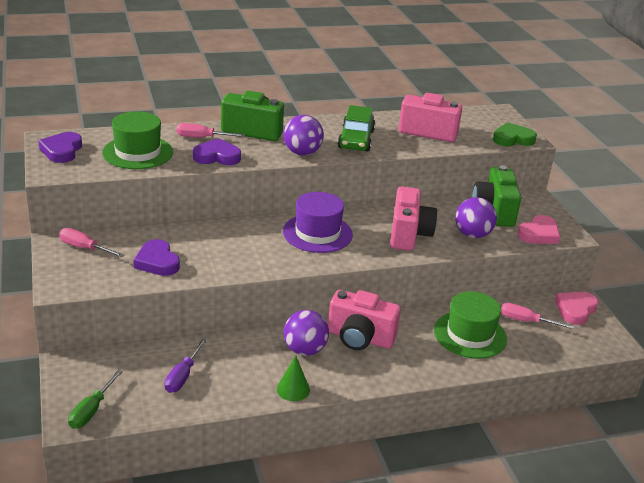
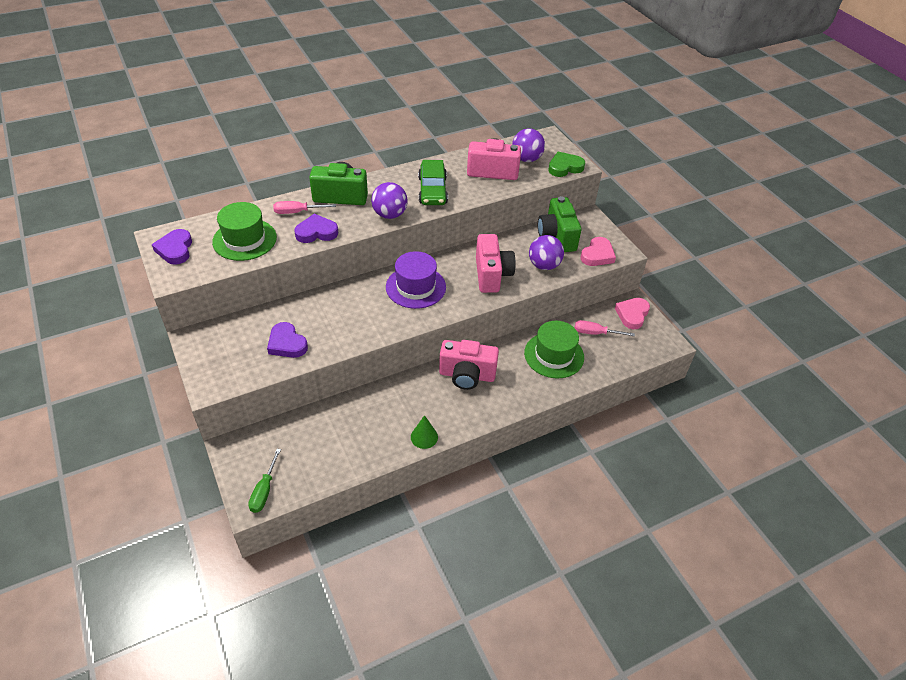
camera: 10 degrees left, 15 degrees up
(84, 248) = (219, 340): pink screwdriver -> none
(183, 376) = (331, 441): purple screwdriver -> none
(304, 350) = (425, 396): purple ball -> purple ball (526, 159)

